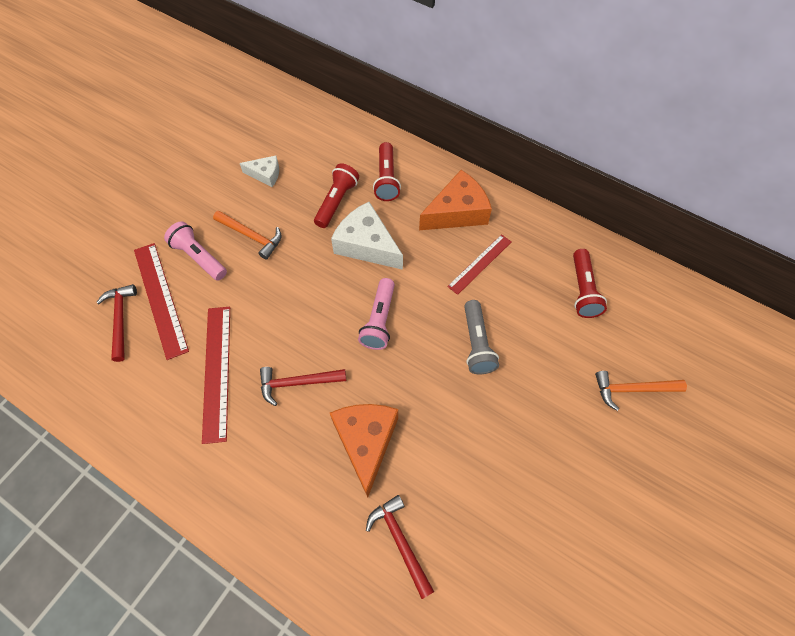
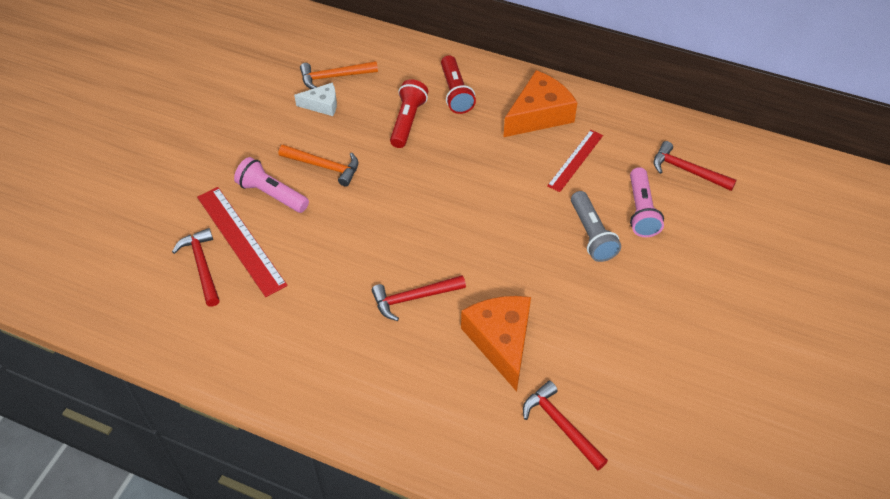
camera: 10 degrees left, 10 degrees down
(216, 371) = (323, 300): red ruler -> none
(367, 245) = (451, 158): white cheese -> none
(379, 320) = (484, 227): pink flashlight -> pink flashlight (641, 211)
(582, 290) = (687, 170): red flashlight -> red hammer
(632, 389) = (758, 253): orange hammer -> orange hammer (334, 77)

